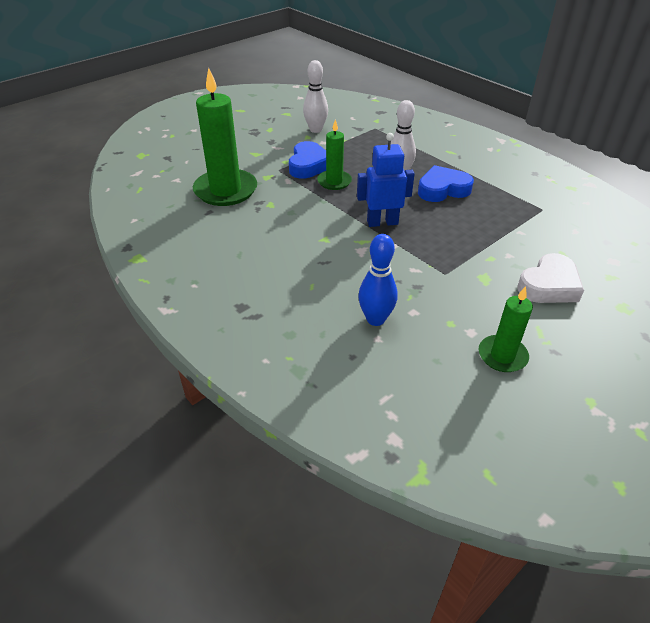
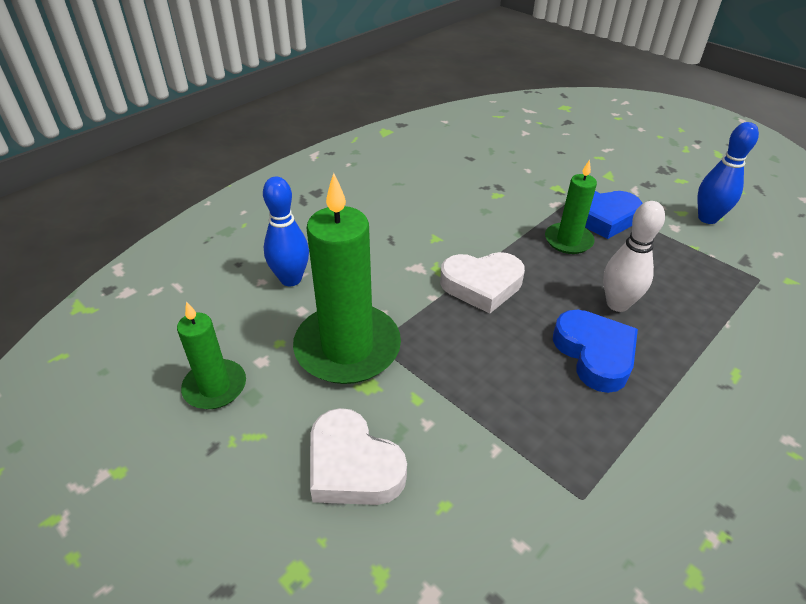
camera: 85 degrees right, 0 degrees up
(226, 190) = (514, 163): green candle -> green candle (347, 348)
(315, 130) = (707, 218): white bowling pin -> blue bowling pin
(382, 222) = (482, 285): blue robot -> white heart

